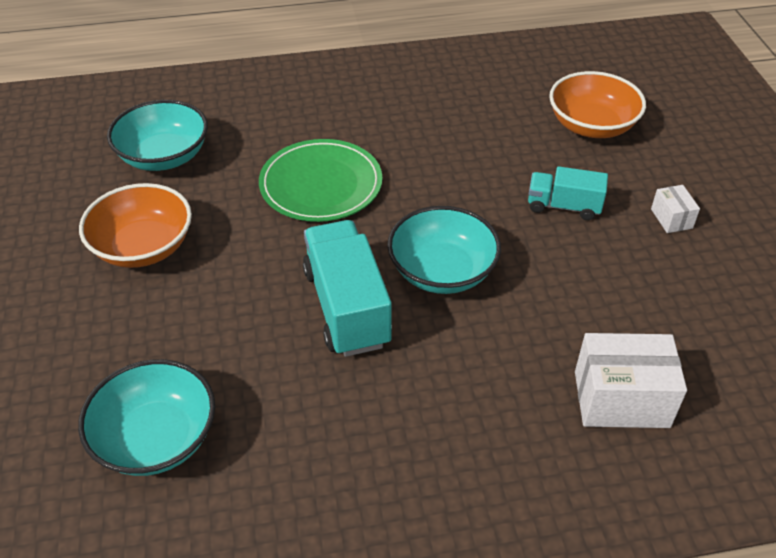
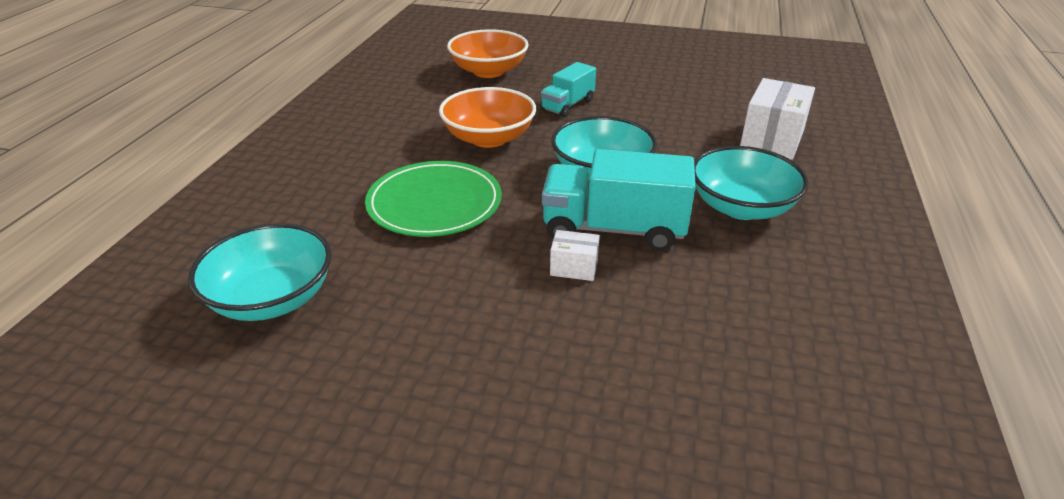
camera: 65 degrees left, 10 degrees down
(143, 247) = (422, 348): orange bowl -> orange bowl (489, 138)
(156, 438) = (732, 395): turquoise bowl -> turquoise bowl (741, 207)
(671, 218) = (612, 75): white box -> white box (574, 268)

